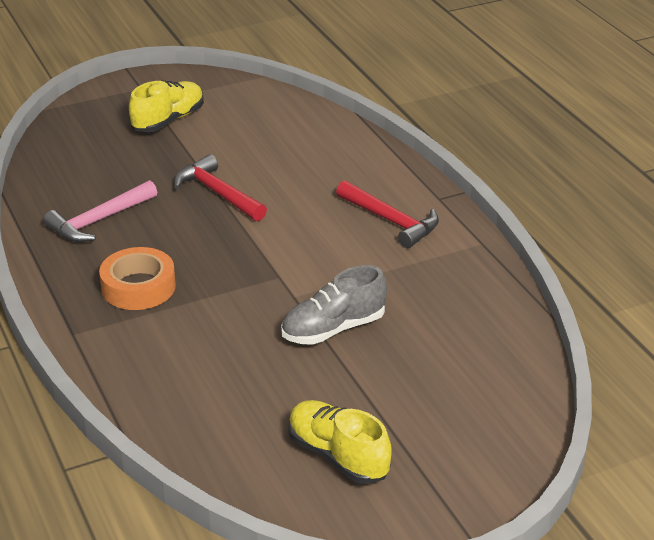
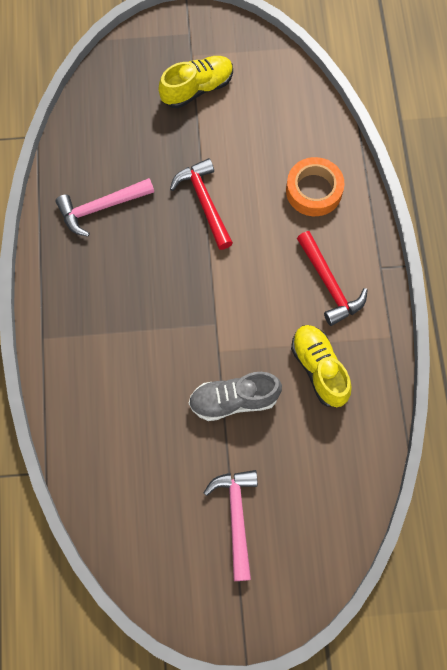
camera: 20 degrees right, 35 degrees up
(138, 287) = (106, 300): orange tape -> orange tape (314, 190)
(338, 456) = (185, 538): yellow shoe -> yellow shoe (319, 369)
(390, 422) = (236, 517): none -> pink hammer

